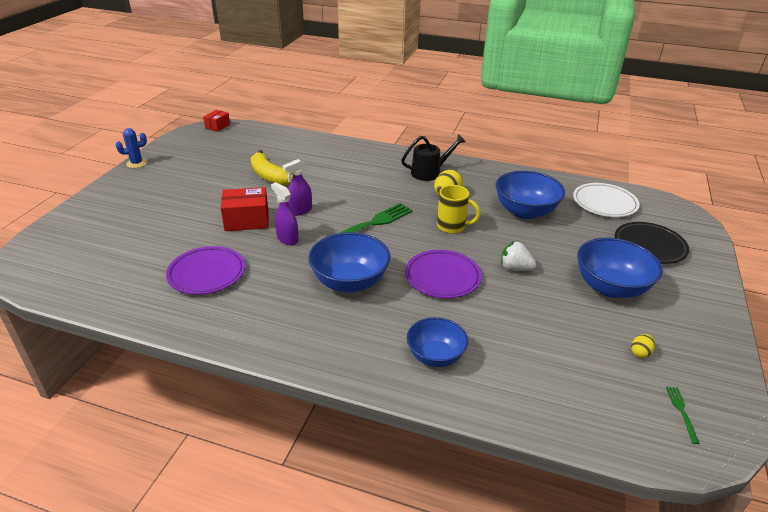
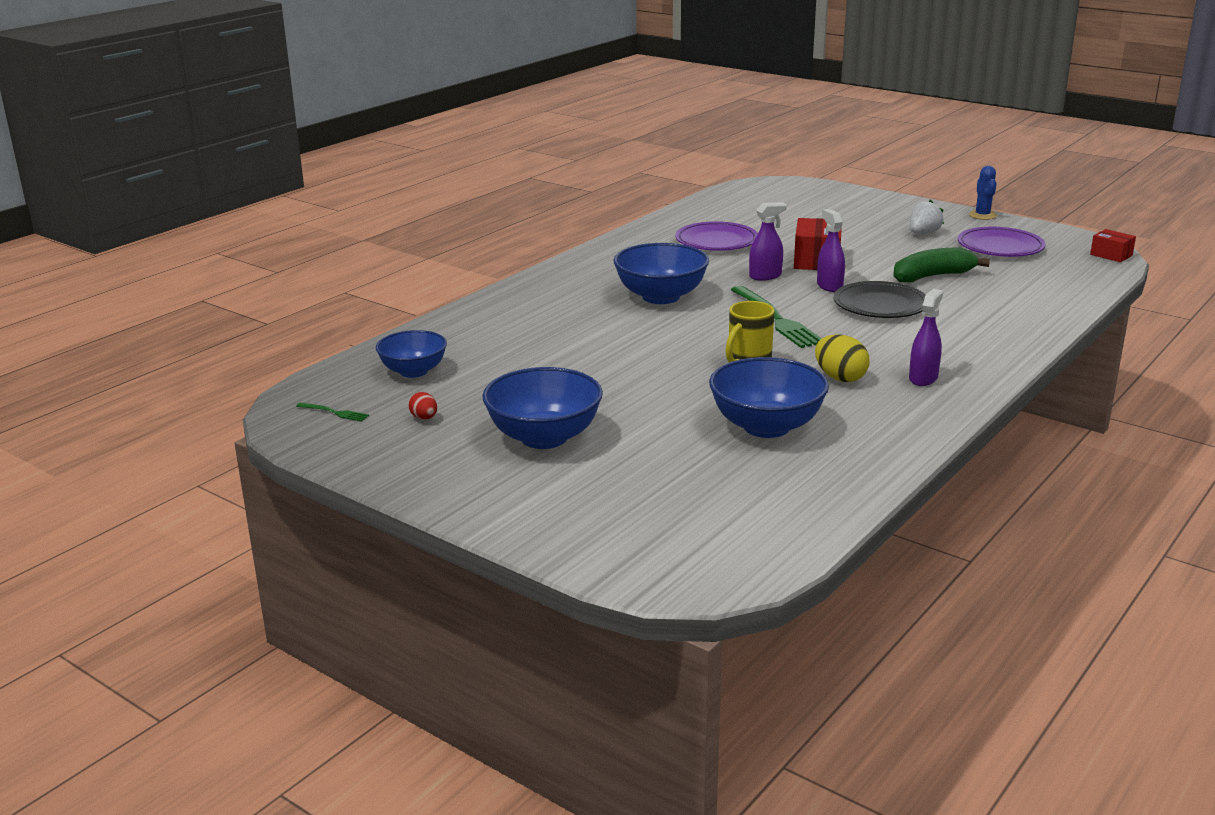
camera: 110 degrees right, 10 degrees down
(269, 176) = (932, 276): yellow banana -> green banana
(430, 172) = (923, 378): black watering can -> purple spray bottle
(435, 356) = (515, 318): blue bowl -> blue bowl (413, 371)
(442, 277) = (638, 342): purple plate -> purple plate (1000, 247)
(515, 268) = (627, 386): white strawberry -> white strawberry (923, 233)
(604, 203) = (765, 505): white plate -> none
(640, 353) = (424, 418): yellow egg -> red egg
(649, 246) = (615, 502): black plate -> black plate (880, 305)

